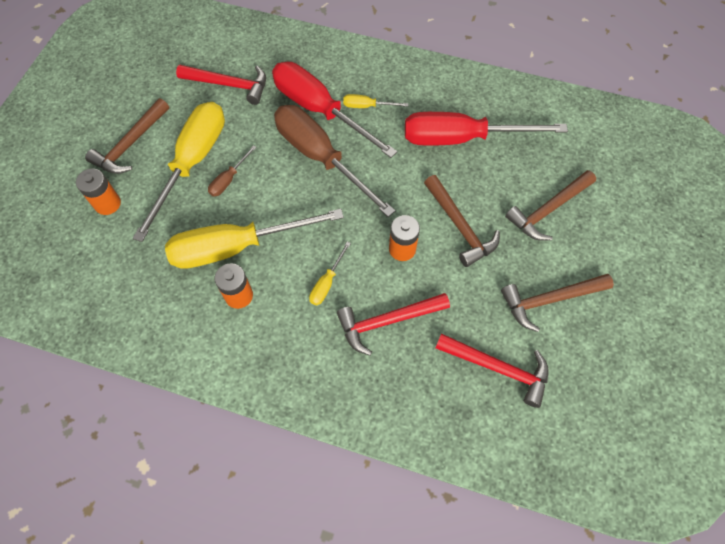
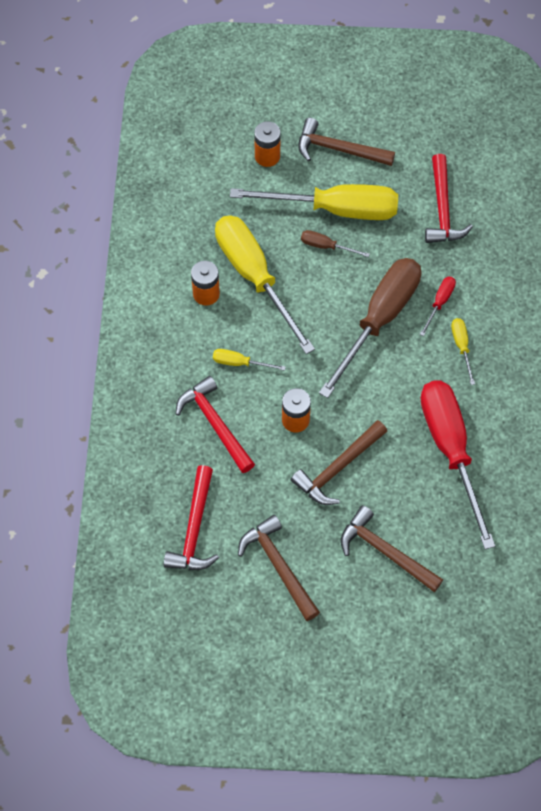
camera: 75 degrees right, 0 degrees up
(320, 110) = (439, 303): red screwdriver -> red screwdriver, size x0.42

